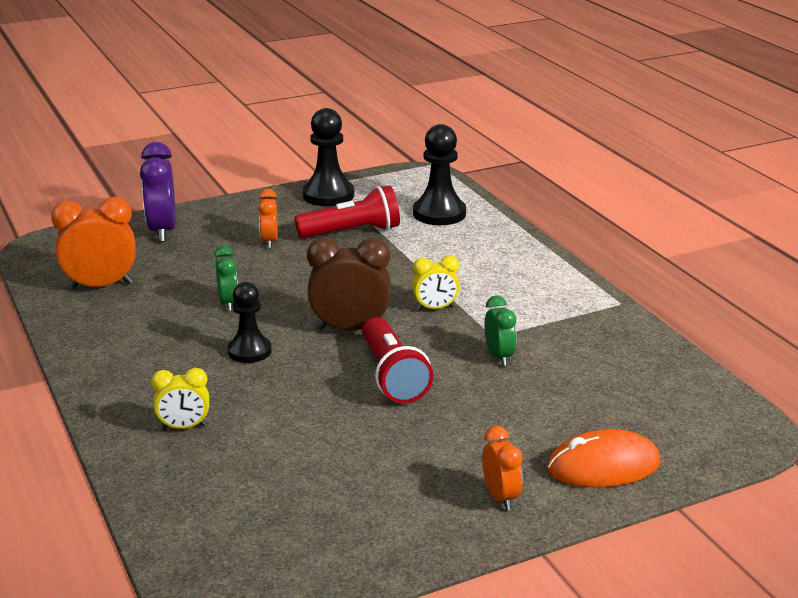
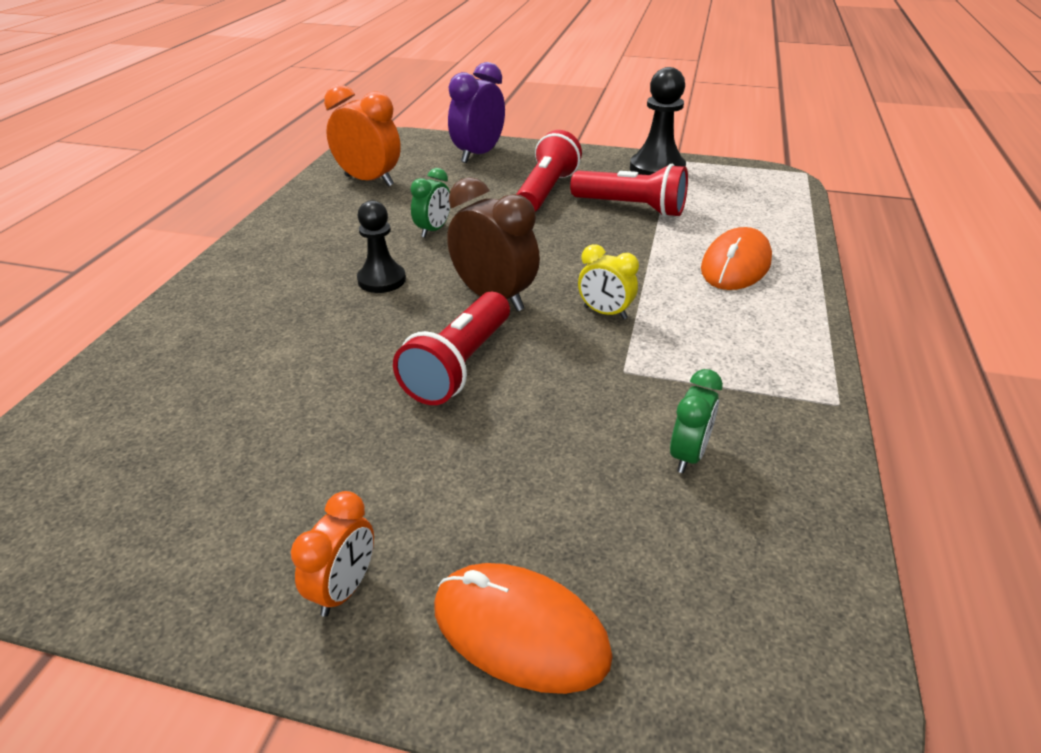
camera: 40 degrees right, 10 degrees up
(184, 427) = (226, 325): yellow clock -> none
(269, 241) = (546, 191): orange clock -> red flashlight
(439, 214) = (743, 219): black pawn -> none
(473, 247) = (735, 265): none -> orange mouse
(499, 357) = (597, 399): green clock -> green clock (688, 455)

